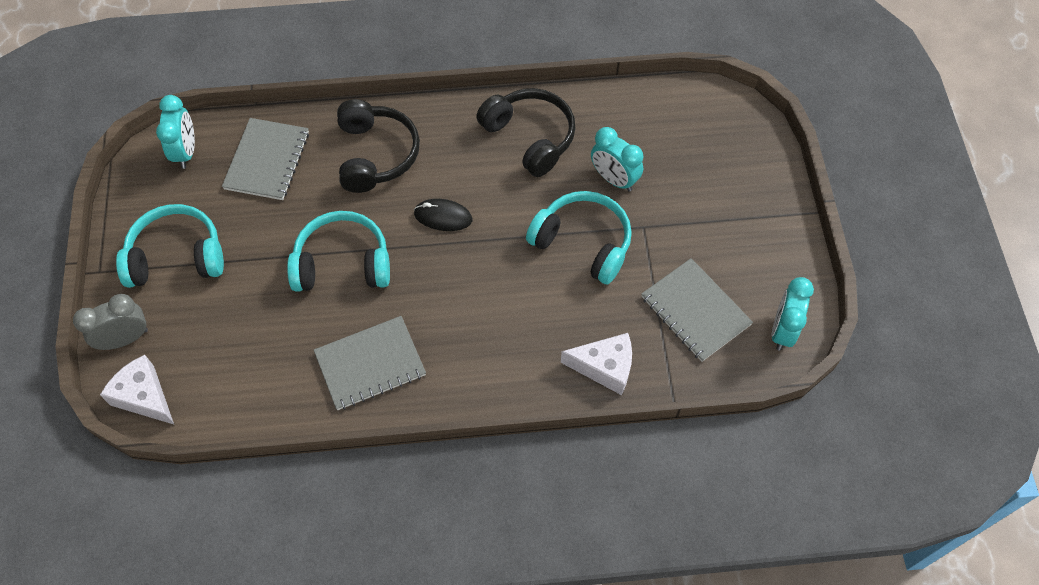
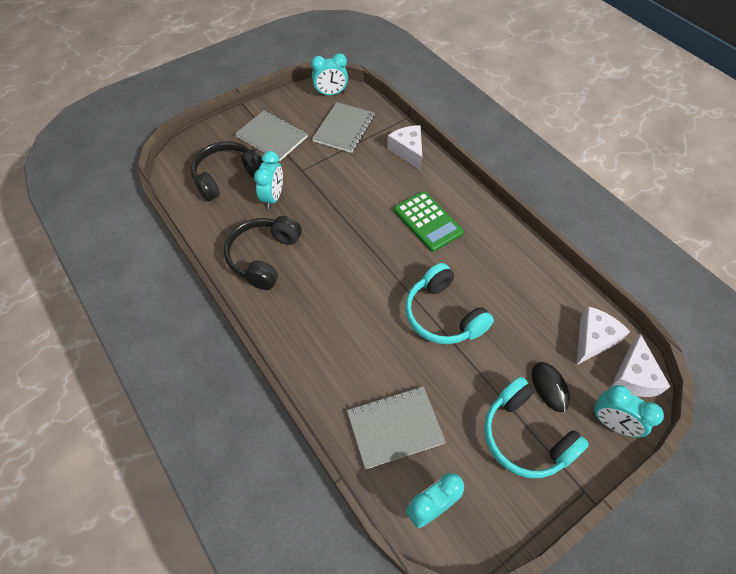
camera: 120 degrees left, 5 degrees down
(125, 339) = (612, 423): grey clock -> turquoise clock
(207, 390) = (593, 339): none -> white cheese
(370, 364) = (497, 258): grey notebook -> grey notebook (272, 137)
(375, 154) = (338, 348): black headphones -> black headphones (227, 177)
(443, 217) = (364, 275): black mouse -> black mouse (549, 387)
(472, 321) = (427, 221): none -> green calculator
(583, 243) = (333, 193): turquoise headphones -> none

